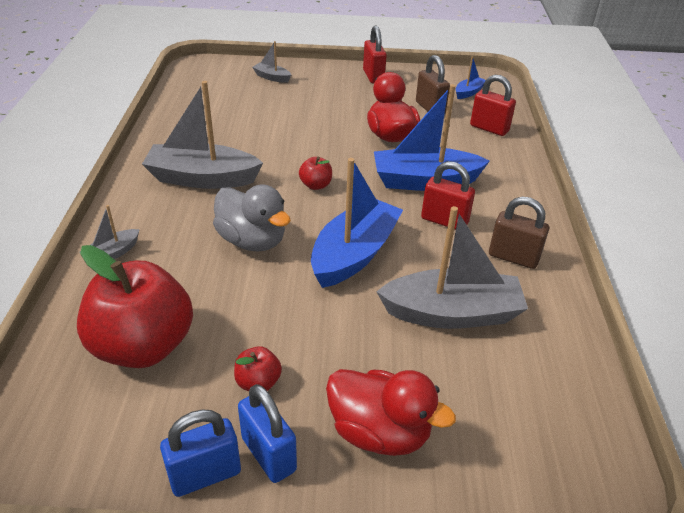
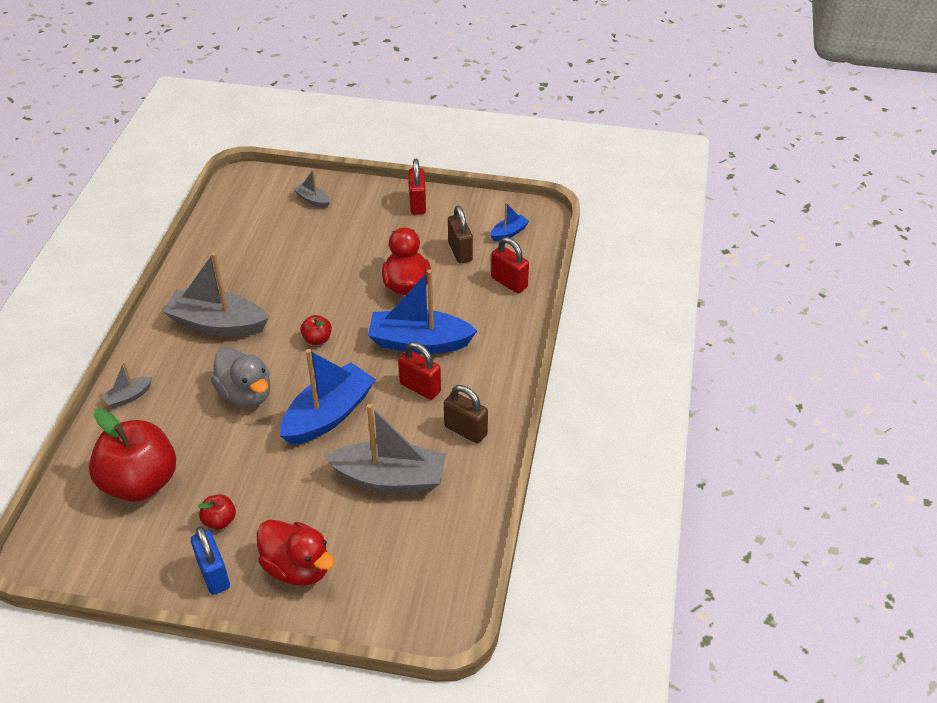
camera: 10 degrees right, 5 degrees up
(205, 475) = (167, 584): blue padlock -> none

